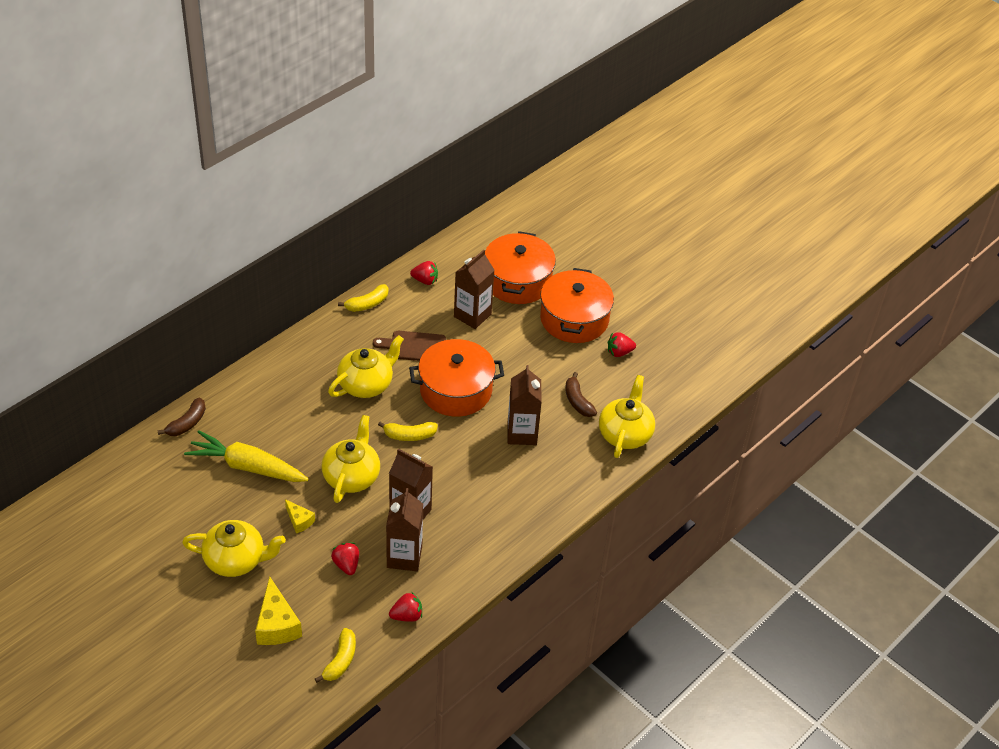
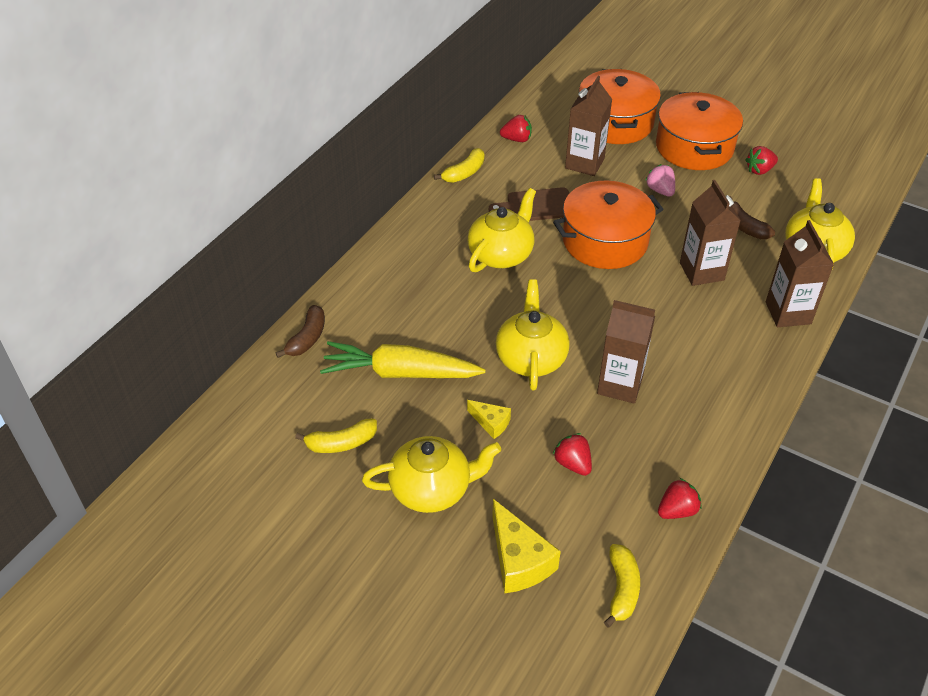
camera: 10 degrees left, 0 degrees up
(404, 557) = (638, 438): brown carton -> brown carton (788, 313)
(409, 435) = (576, 299): yellow banana -> yellow banana (341, 443)
(524, 354) = (660, 190): none -> pink strawberry

